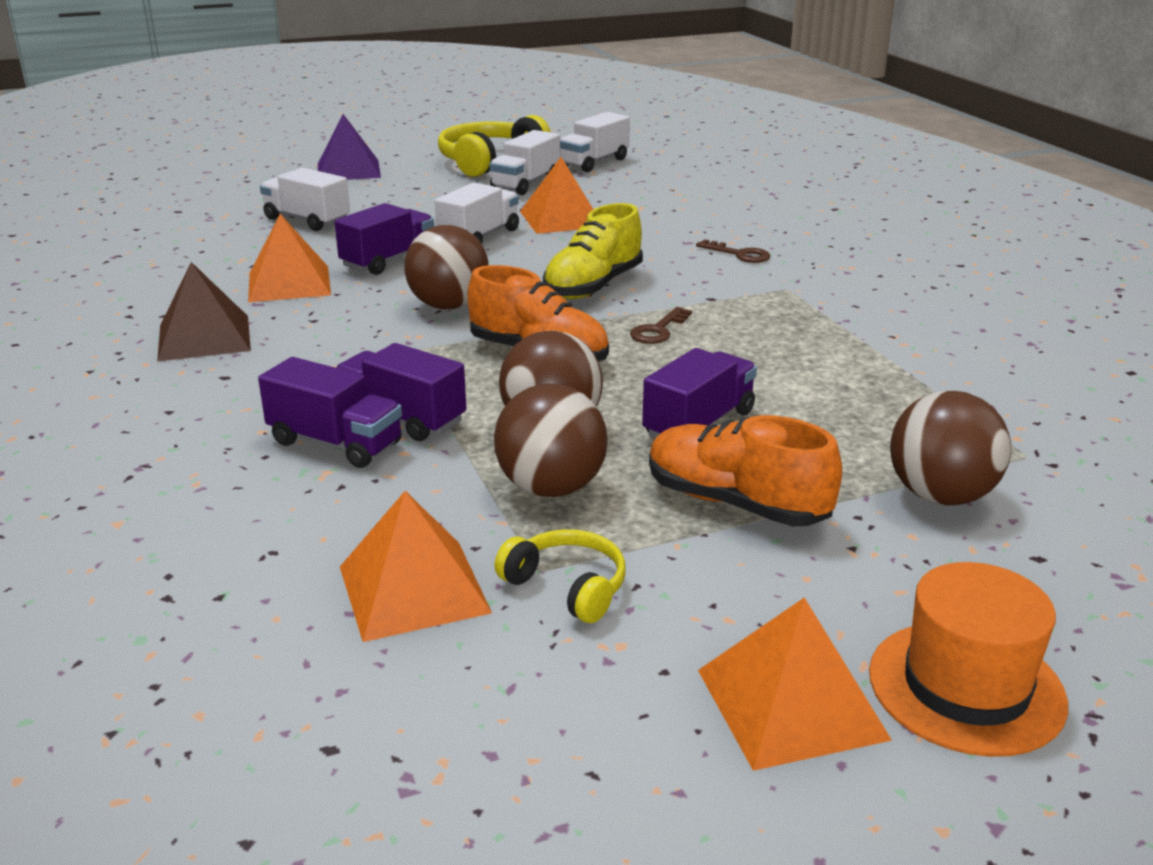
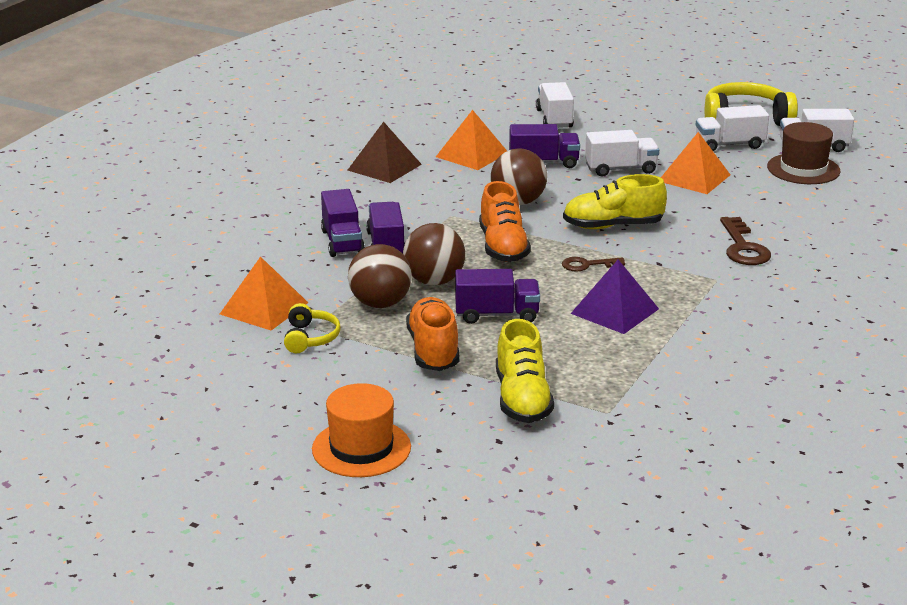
camera: 50 degrees right, 0 degrees up
(348, 170) = (646, 92): purple pyramid -> purple pyramid (615, 311)
(628, 180) = (803, 169): none -> brown hat
(739, 254) = (743, 247): brown key -> brown key, size x1.61
(791, 704) = (297, 413): orange pyramid -> none
(940, 496) = (522, 399): brown ball -> yellow shoe

